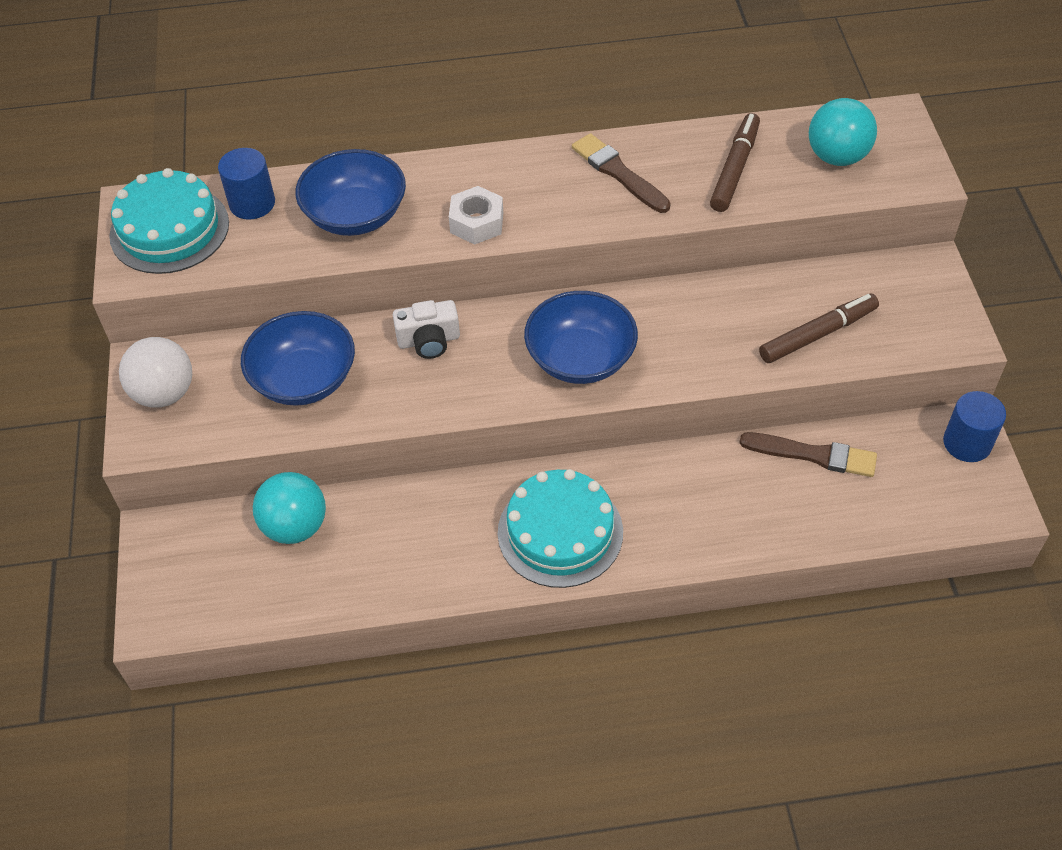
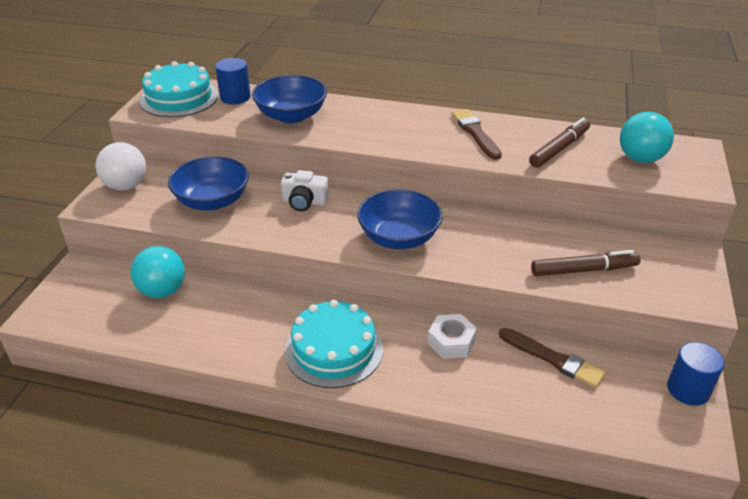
camera: 20 degrees right, 15 degrees down
(476, 223) = (364, 136): white nut -> white nut (451, 342)

